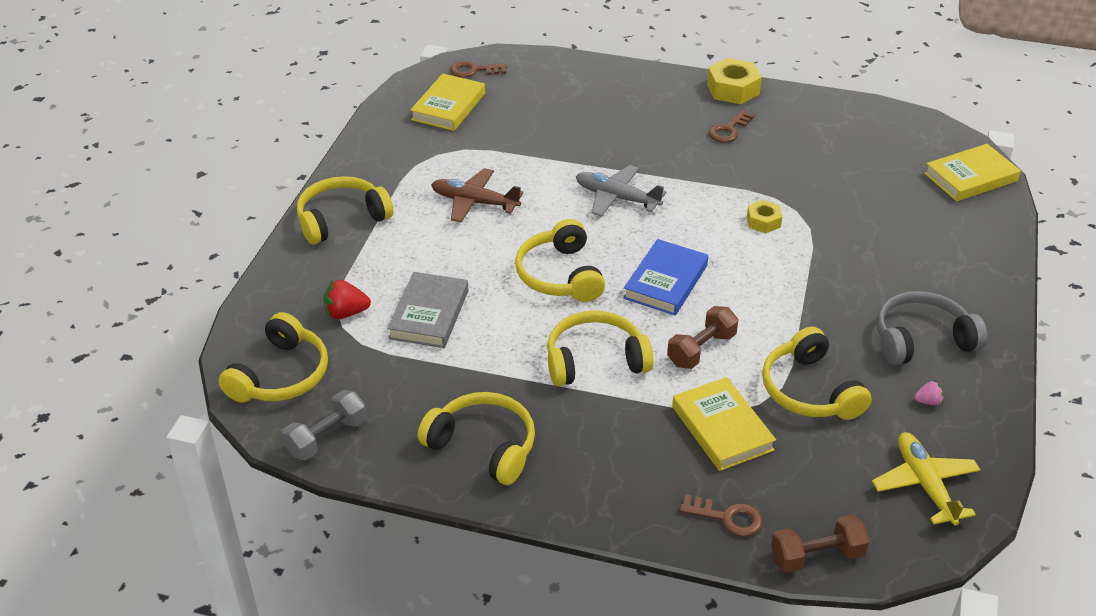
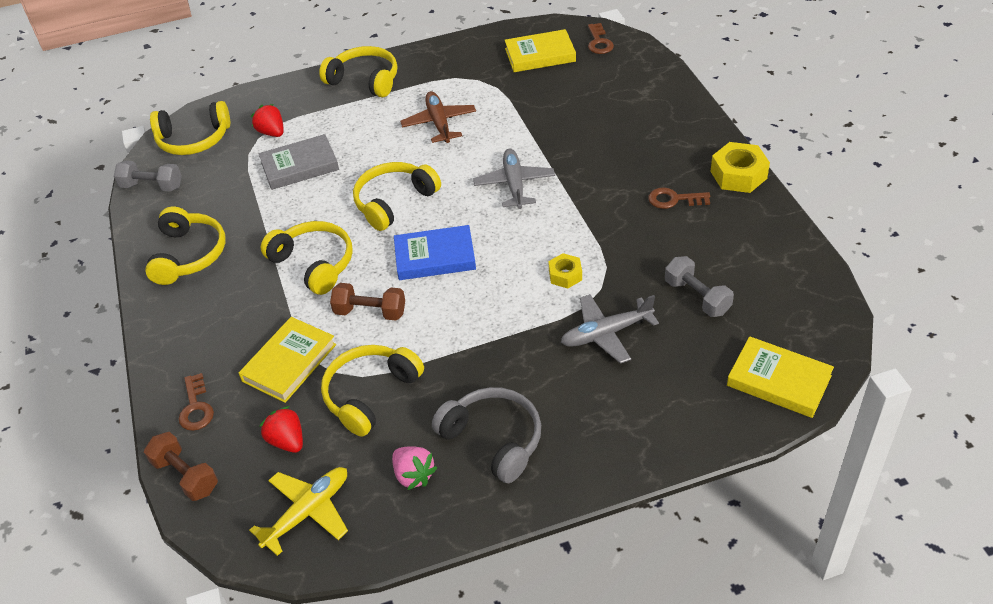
camera: 60 degrees right, 5 degrees up
(474, 70) = (599, 42): brown key -> brown key turned 150 degrees counterclockwise
(825, 467) = (287, 441): none -> red strawberry
(851, 171) = (697, 297): none -> grey dumbbell
(852, 231) = (606, 333): none -> grey plane
(928, 401) = (413, 475): pink strawberry -> pink strawberry, size x1.72

